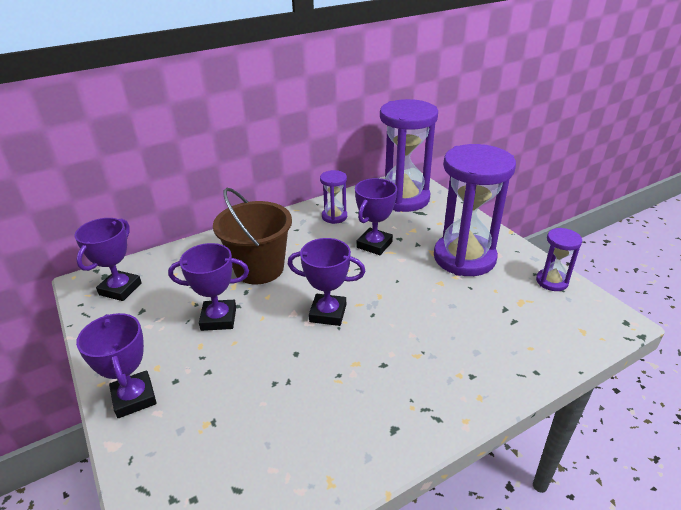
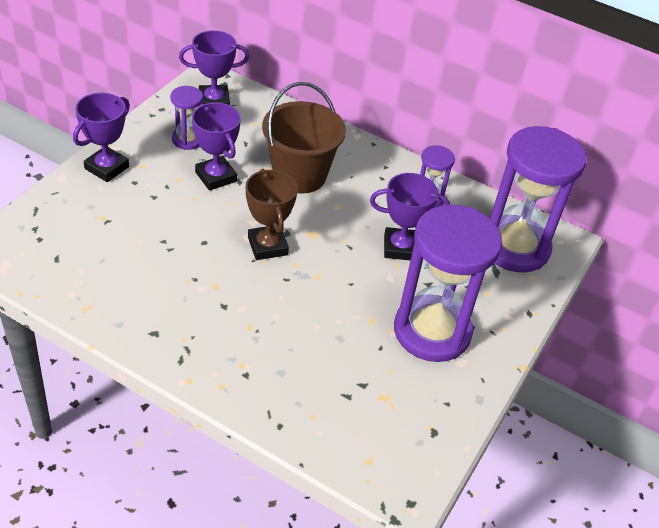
camera: 55 degrees right, 10 degrees up
(328, 313) = (267, 246): purple trophy -> brown trophy
(552, 281) = (442, 422): purple hourglass -> purple hourglass (187, 140)

